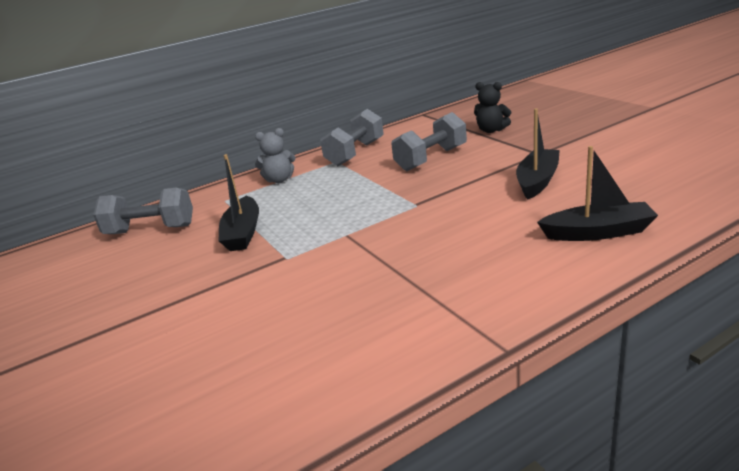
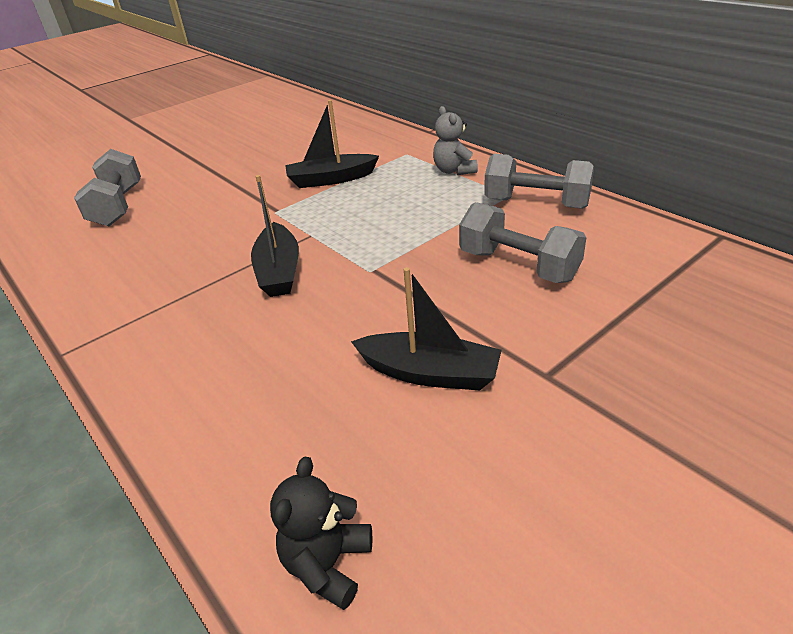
camera: 80 degrees right, 10 degrees up
(150, 230) = (351, 136): grey dumbbell -> grey dumbbell (118, 206)
(491, 130) = (654, 315): black teddy bear -> black teddy bear (328, 564)
(598, 232) = (249, 432): black boat -> black boat (279, 271)

